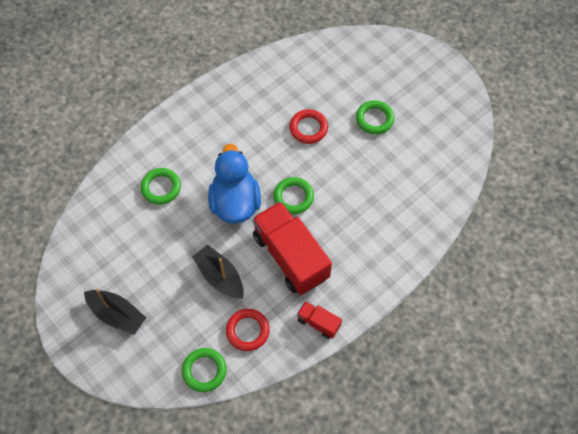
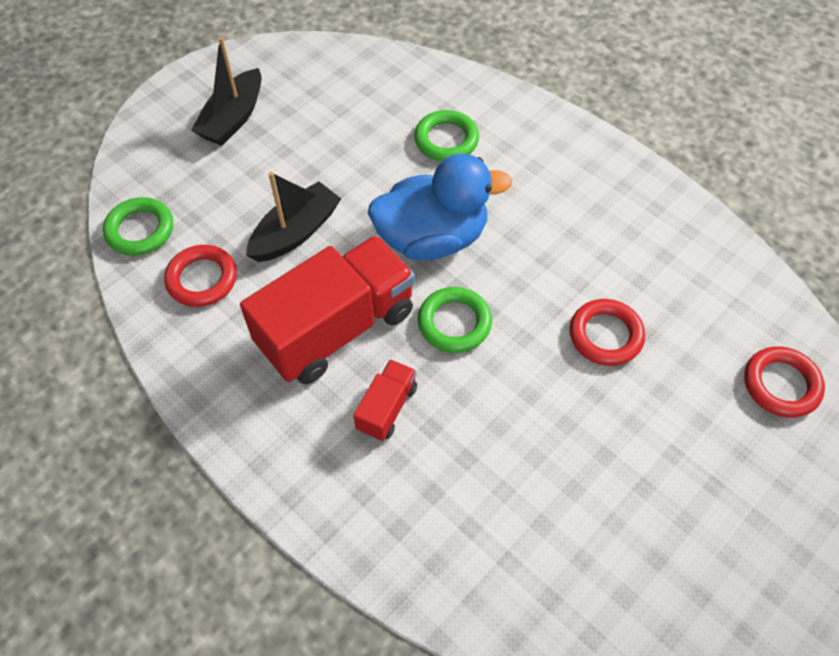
camera: 85 degrees right, 5 degrees down
(318, 323) = (212, 381): red truck -> red truck (387, 408)
(343, 61) = (781, 385): none -> red ring
(374, 119) = (657, 453): green ring -> none

